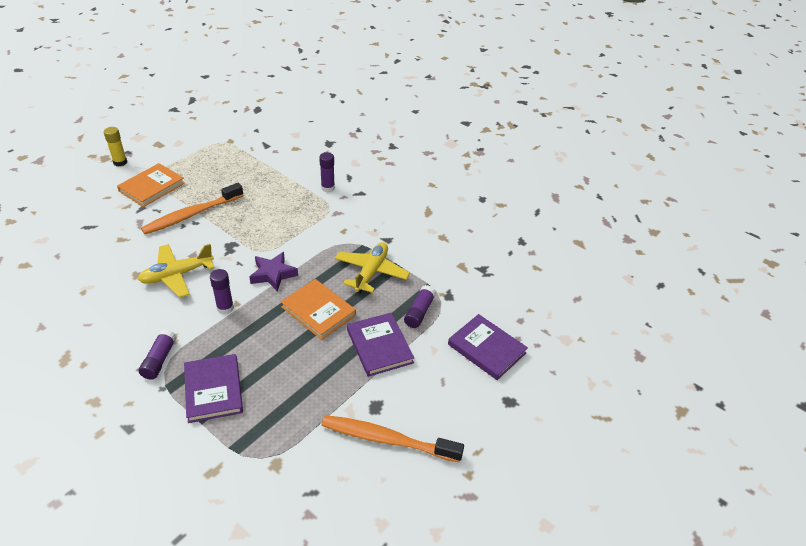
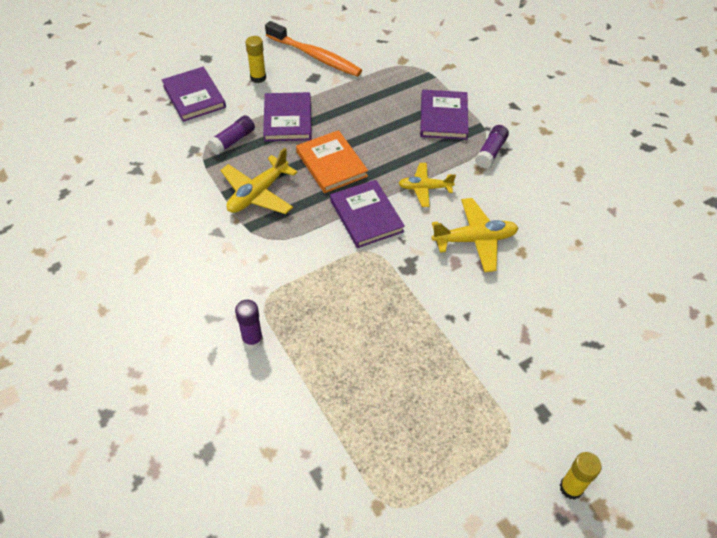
camera: 160 degrees left, 10 degrees up
(152, 187) = (513, 407): orange book -> none
(191, 215) = (454, 333): orange toothbrush -> none
(225, 308) = (425, 188): purple glue stick -> yellow plane
(273, 274) = (366, 216): purple star -> purple book
(436, 389) = (258, 78): none -> yellow glue stick

